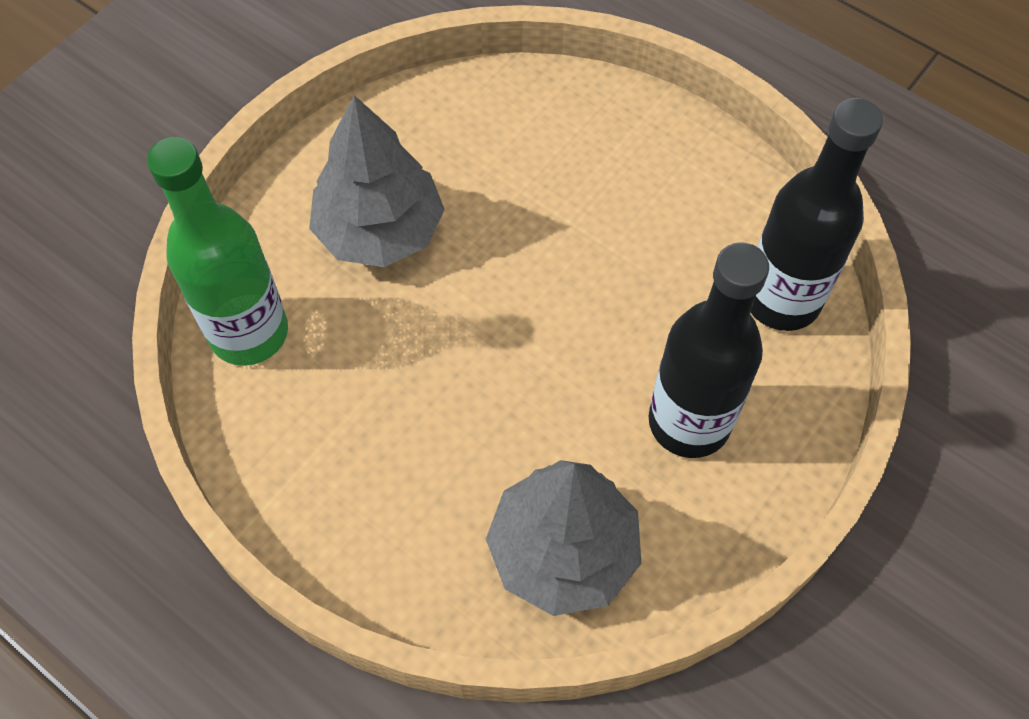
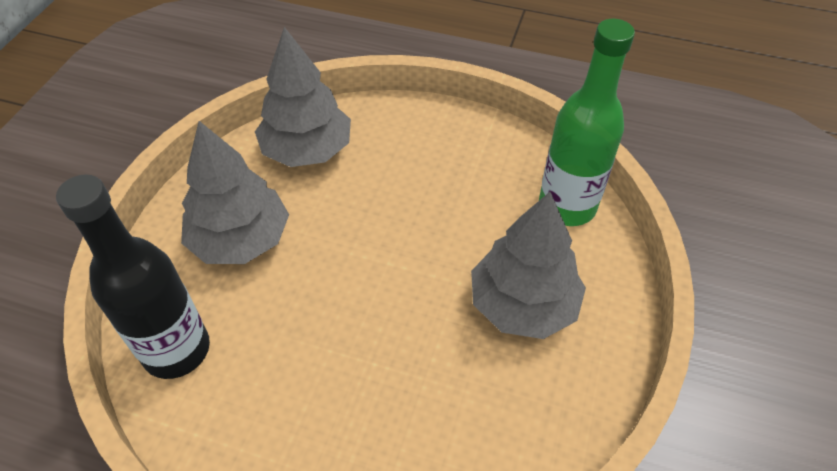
camera: 160 degrees right, 10 degrees down
(689, 422) = (241, 239): black bottle -> grey tree

